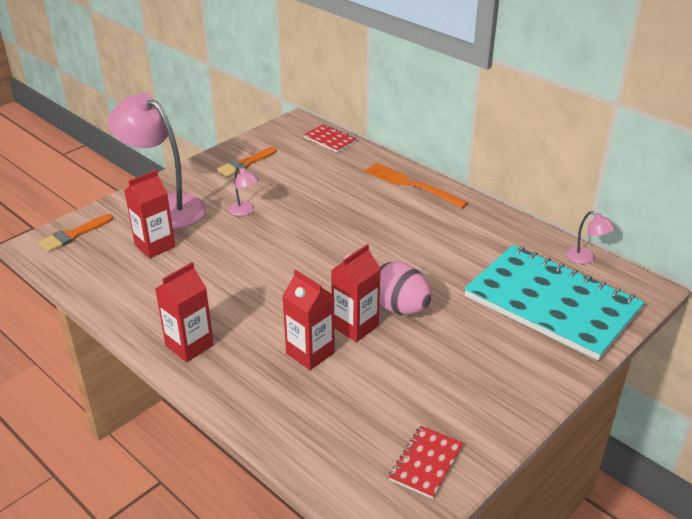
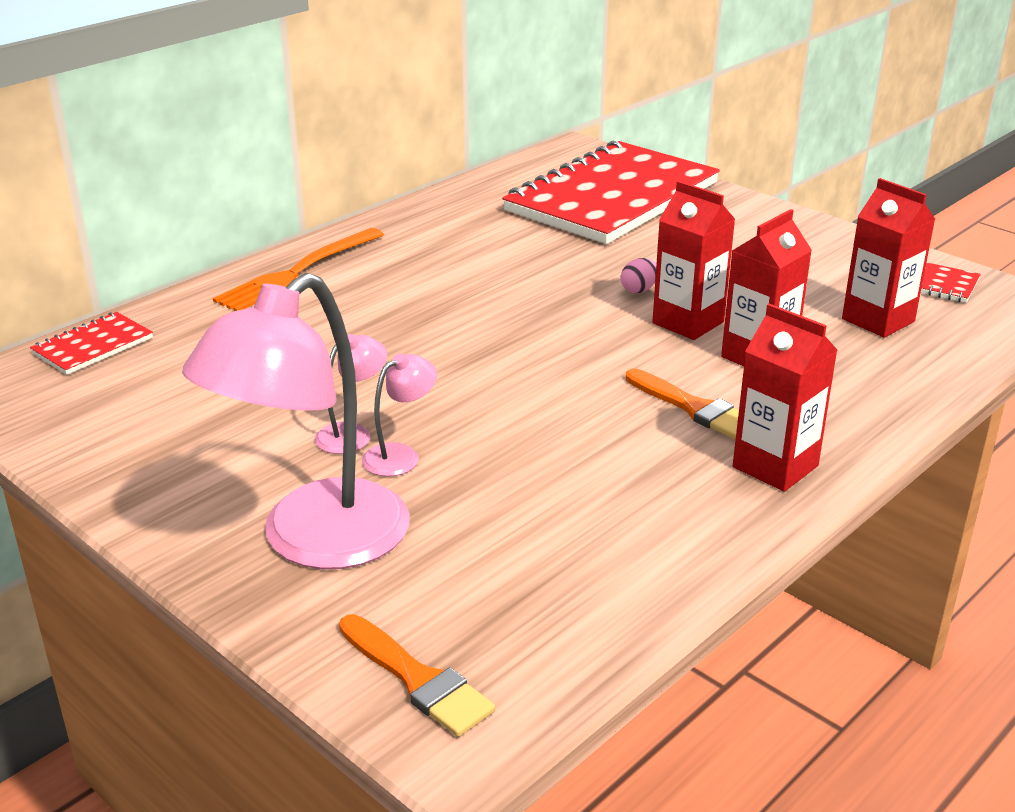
camera: 90 degrees left, 5 degrees down
(155, 246) = (471, 539): red carton -> red carton (878, 320)
(245, 163) = (152, 444): orange brush -> orange brush (694, 408)
(399, 308) = (639, 290): pink egg -> pink egg, size x0.44
(551, 304) = (612, 197): turquoise notebook -> red notebook
(585, 258) = (514, 172): pink lamp -> pink lamp (400, 455)

